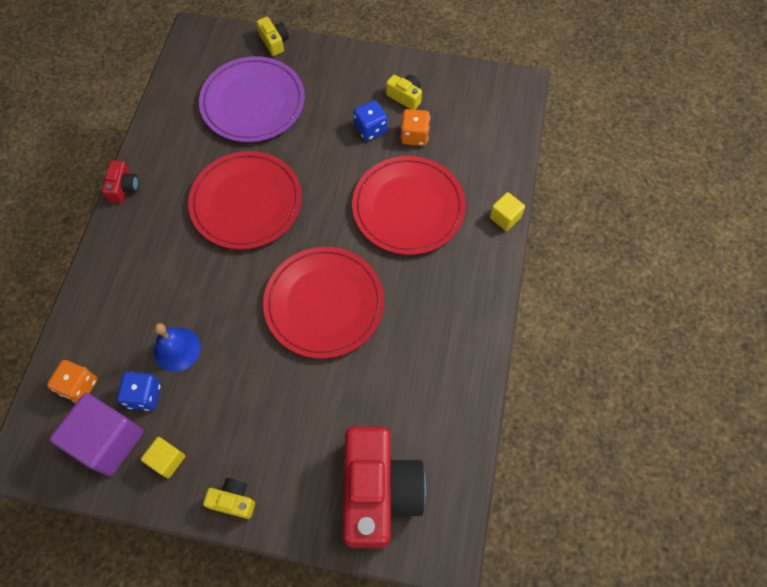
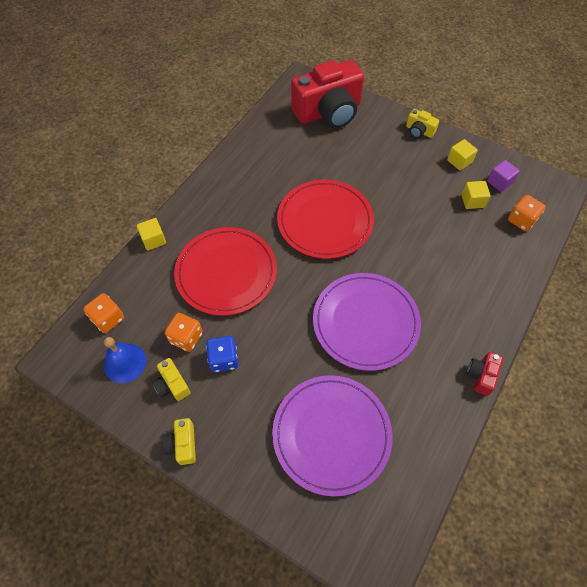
camera: 160 degrees left, 5 degrees down
(108, 440) = (499, 182): purple cube -> purple cube, size x0.51
(144, 395) = (472, 201): blue dice -> yellow cube
(177, 349) = (445, 223): blue bell -> blue bell (125, 363)
(246, 202) = (365, 322): red plate -> purple plate
(274, 42) = (283, 517): yellow camera -> yellow camera (182, 444)
(378, 491) = (328, 112): red camera -> red camera turned 135 degrees counterclockwise
(497, 129) = (108, 319): none -> orange dice

